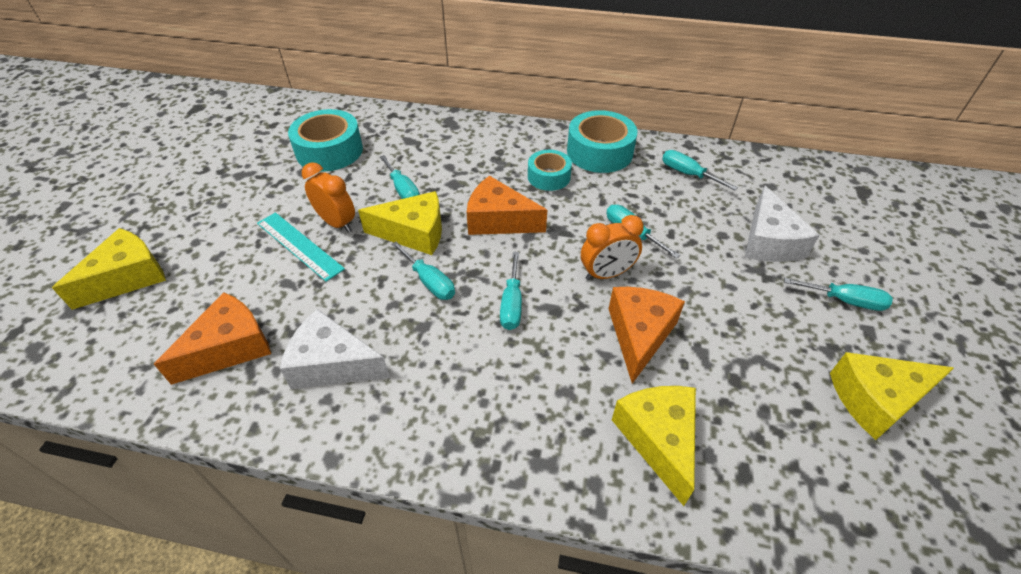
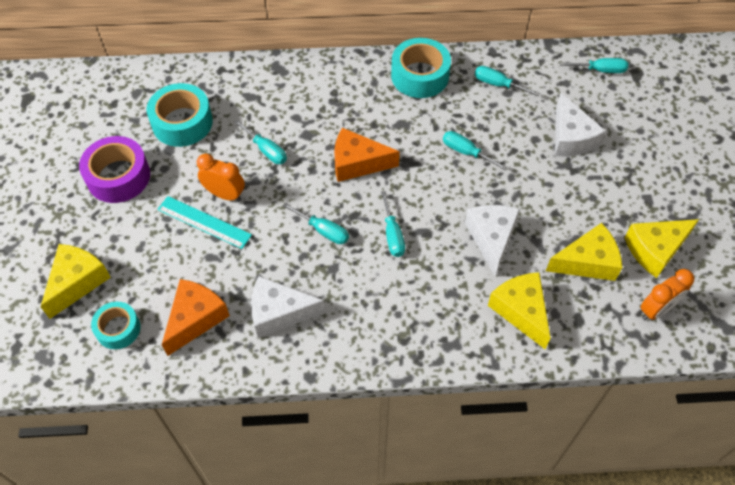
camera: 15 degrees left, 10 degrees up
(237, 186) = (118, 176): none -> purple tape
(414, 233) = (293, 190): yellow cheese -> yellow cheese (587, 262)
(549, 177) = (384, 111): turquoise tape -> turquoise tape (118, 329)
(607, 274) = (456, 193): orange clock -> orange clock (656, 310)
(639, 334) = (491, 238): orange cheese -> white cheese
(845, 301) = (630, 178): turquoise screwdriver -> turquoise screwdriver (600, 70)

